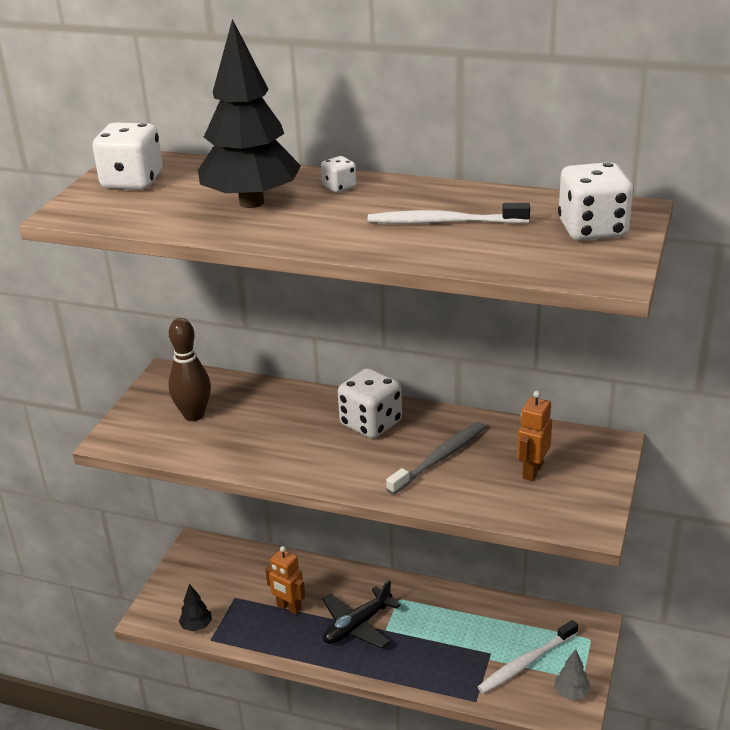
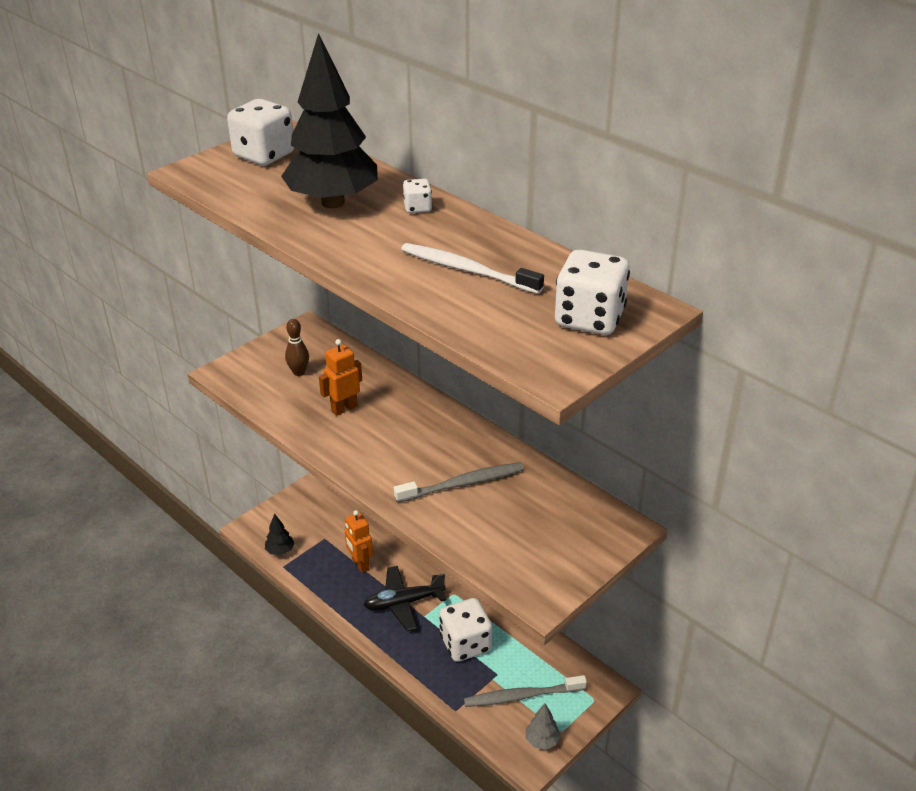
camera: 25 degrees right, 5 degrees up
(194, 415) = (299, 372): brown bowling pin -> brown bowling pin, size x0.63
(371, 423) = (431, 430): white dice -> white dice (465, 644)
(526, 663) = (521, 696): white toothbrush -> grey toothbrush
(532, 471) = (532, 526): orange robot -> orange robot (344, 408)

